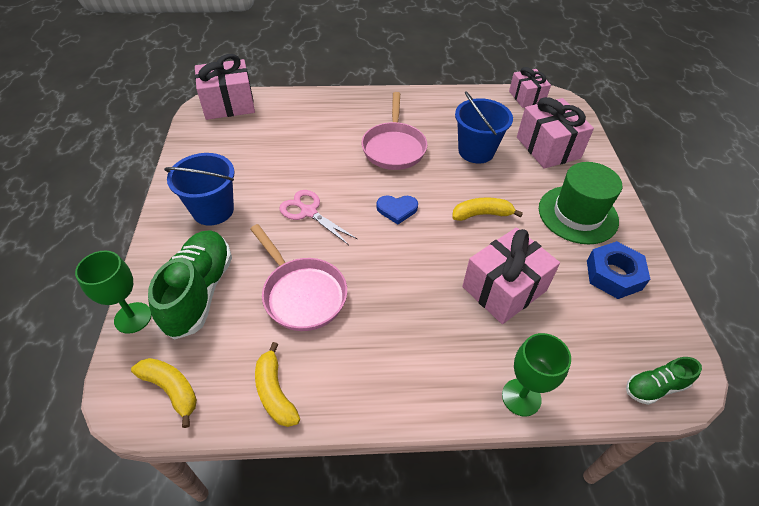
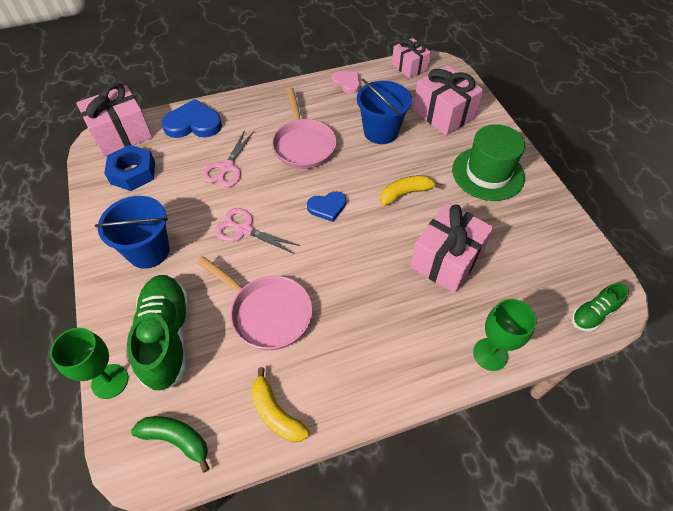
camera: 15 degrees left, 5 degrees up
(172, 389) = (177, 439): yellow banana -> green banana
(296, 108) = (193, 124): none -> blue heart
(313, 153) = (227, 168): none -> pink scissors
(457, 100) = (347, 83): none -> pink heart
(613, 275) = (533, 223): blue nut -> blue nut (133, 173)

